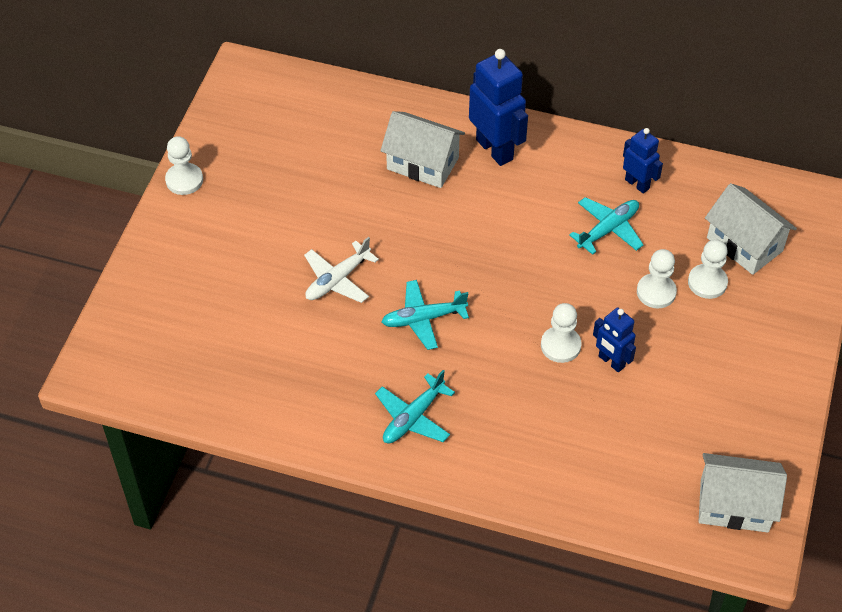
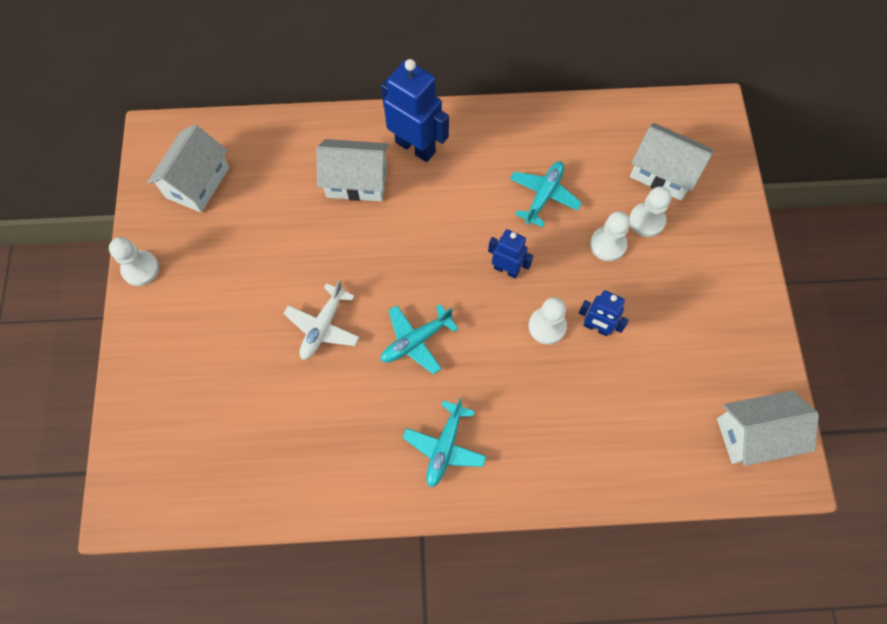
camera: 20 degrees left, 15 degrees up
(267, 121) = (197, 182): none -> white house
(637, 184) = (551, 142): blue robot -> blue robot (506, 269)

